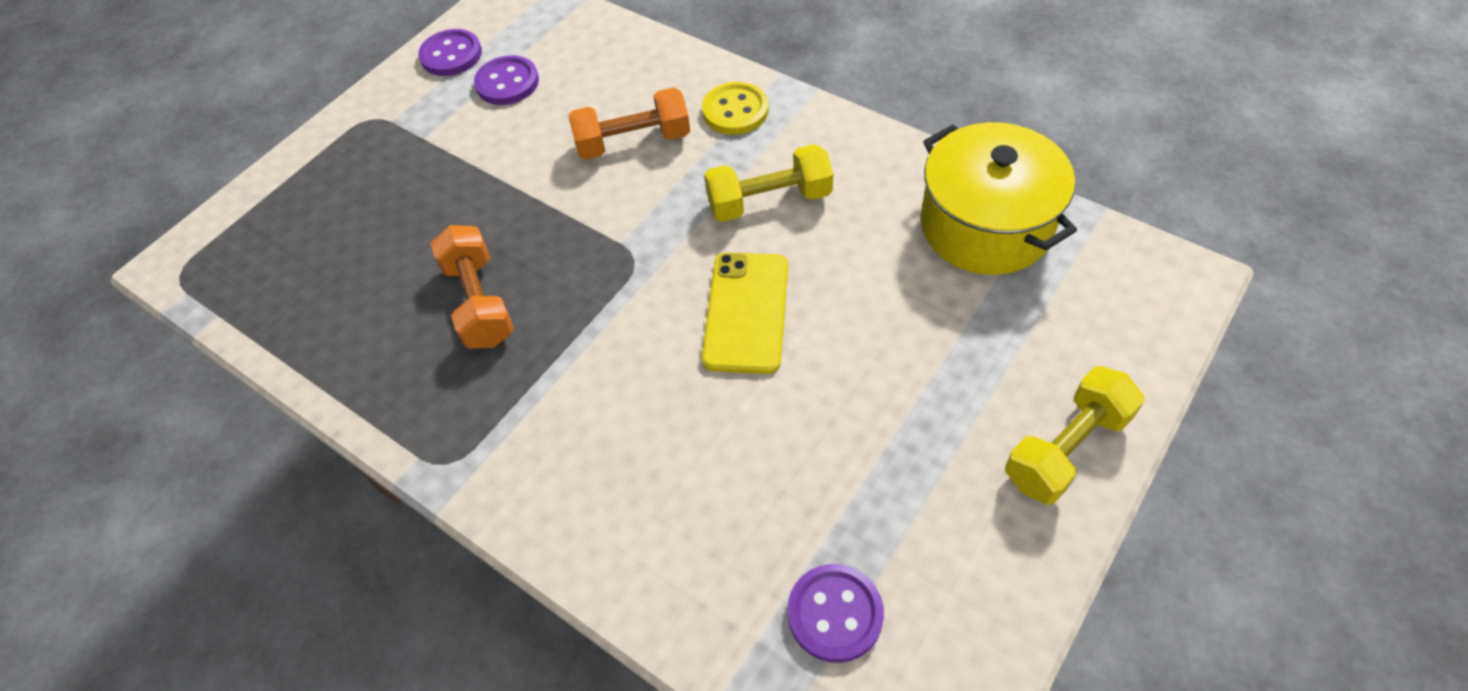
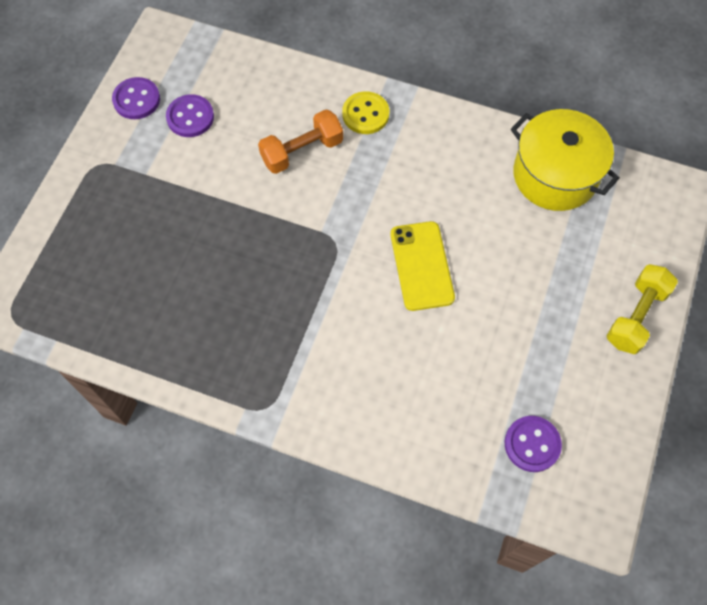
camera: 20 degrees left, 10 degrees up
(479, 302) = (241, 293): orange dumbbell -> none
(769, 201) = (411, 181): yellow dumbbell -> none

